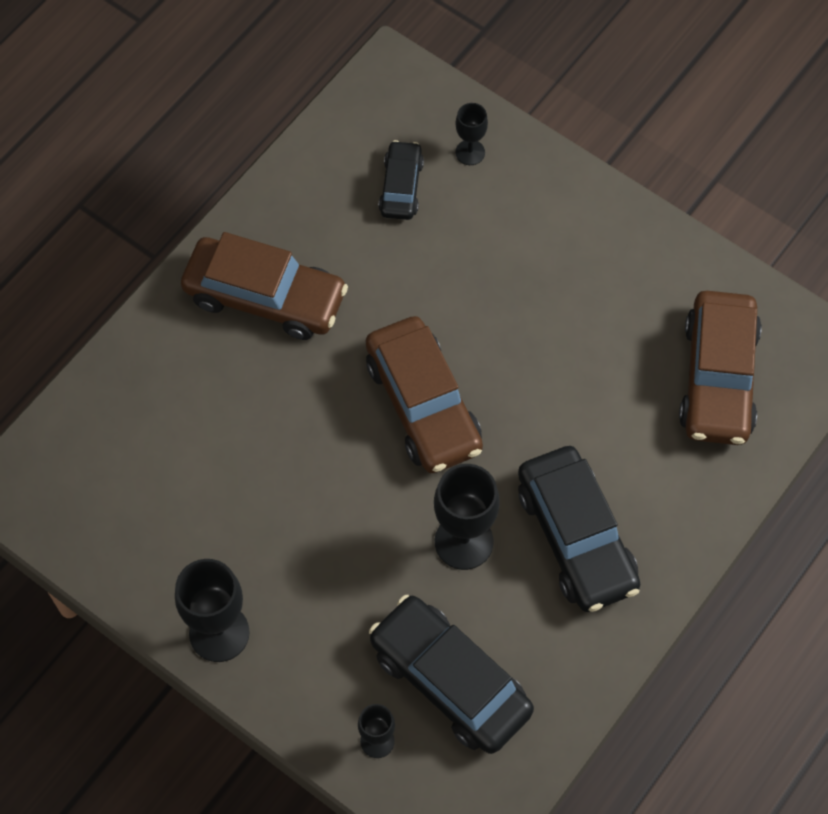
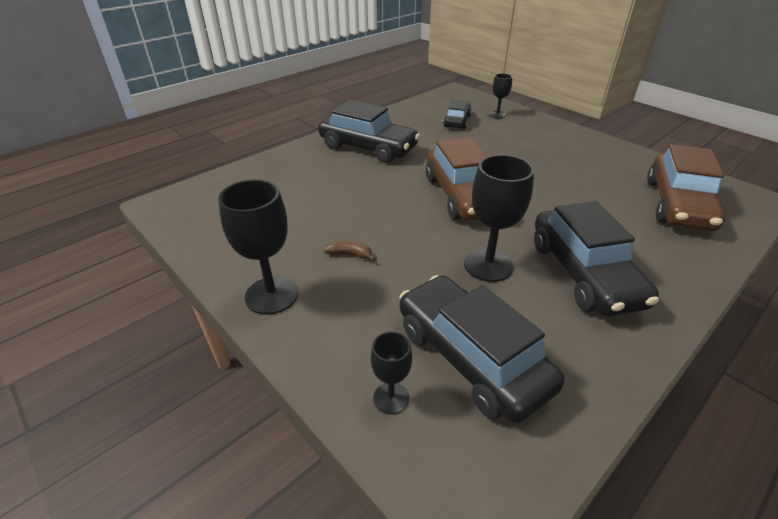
camera: 10 degrees right, 25 degrees down
(265, 297) = (368, 148): brown car -> black car
(293, 551) = (350, 254): none -> brown banana

